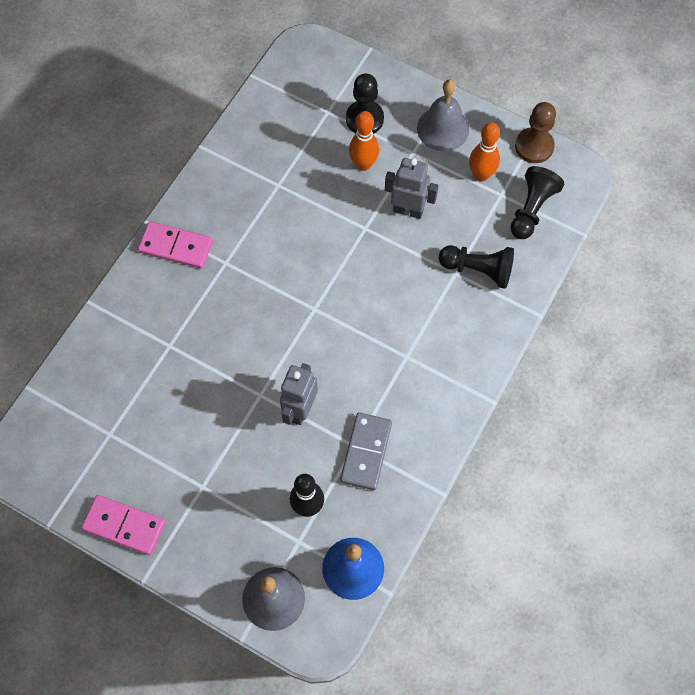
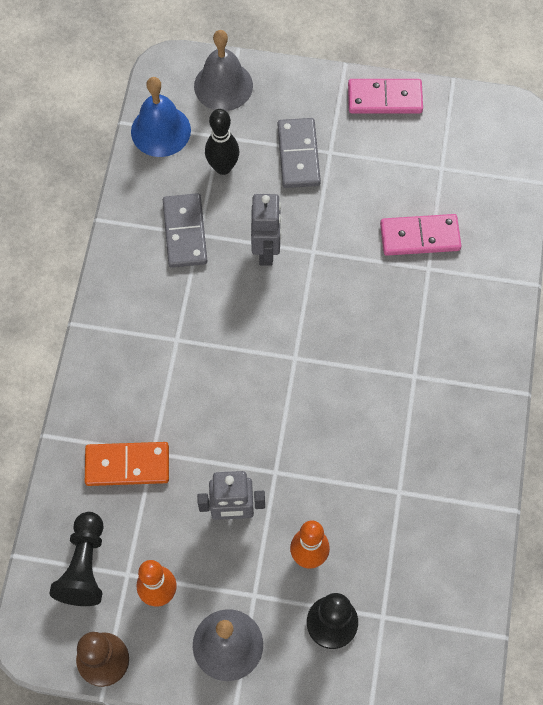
camera: 160 degrees right, 0 degrees up
(176, 247) = (477, 375): pink domino -> pink domino (420, 236)
(232, 494) = (298, 155): none -> grey domino
(478, 270) = (127, 465): black pawn -> orange domino

